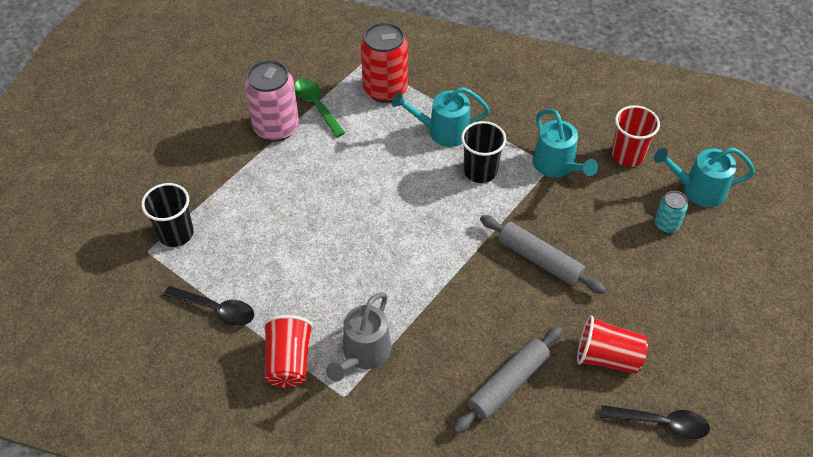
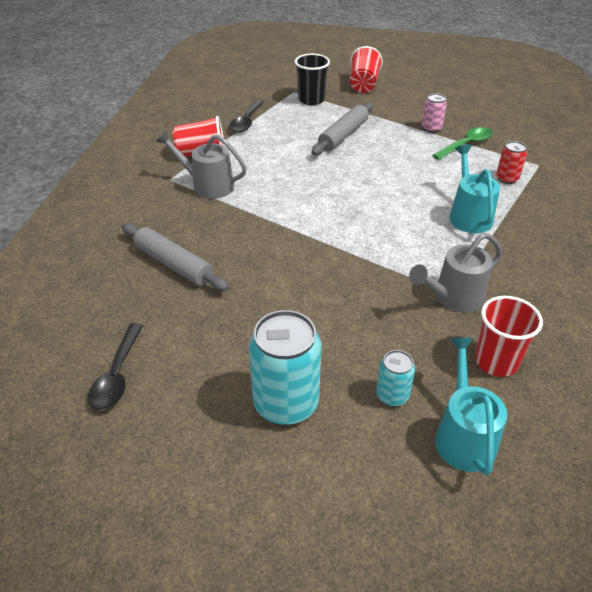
camera: 85 degrees right, 10 degrees down
(276, 128) = (431, 128): pink can -> pink can, size x0.51
(385, 90) = (507, 178): red can -> red can, size x0.51
(480, 171) = (424, 241): black cup -> none
(539, 260) = (318, 284): grey rolling pin -> grey rolling pin (343, 135)
(557, 165) = (454, 297): turquoise watering can -> grey watering can
(607, 357) = (199, 334): red cup -> red cup (363, 84)
(680, 294) = (286, 403): none -> turquoise can

